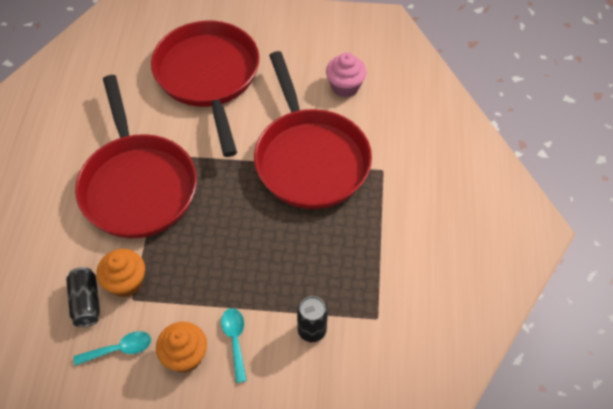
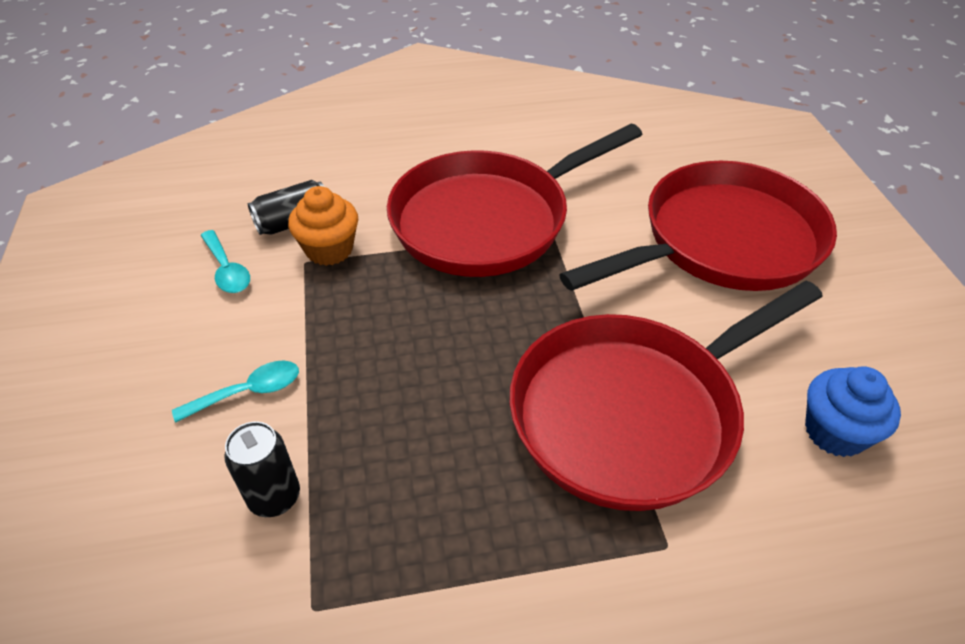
camera: 75 degrees right, 10 degrees down
(185, 356) = (219, 339): orange cupcake -> none
(345, 86) = (835, 432): pink cupcake -> blue cupcake

